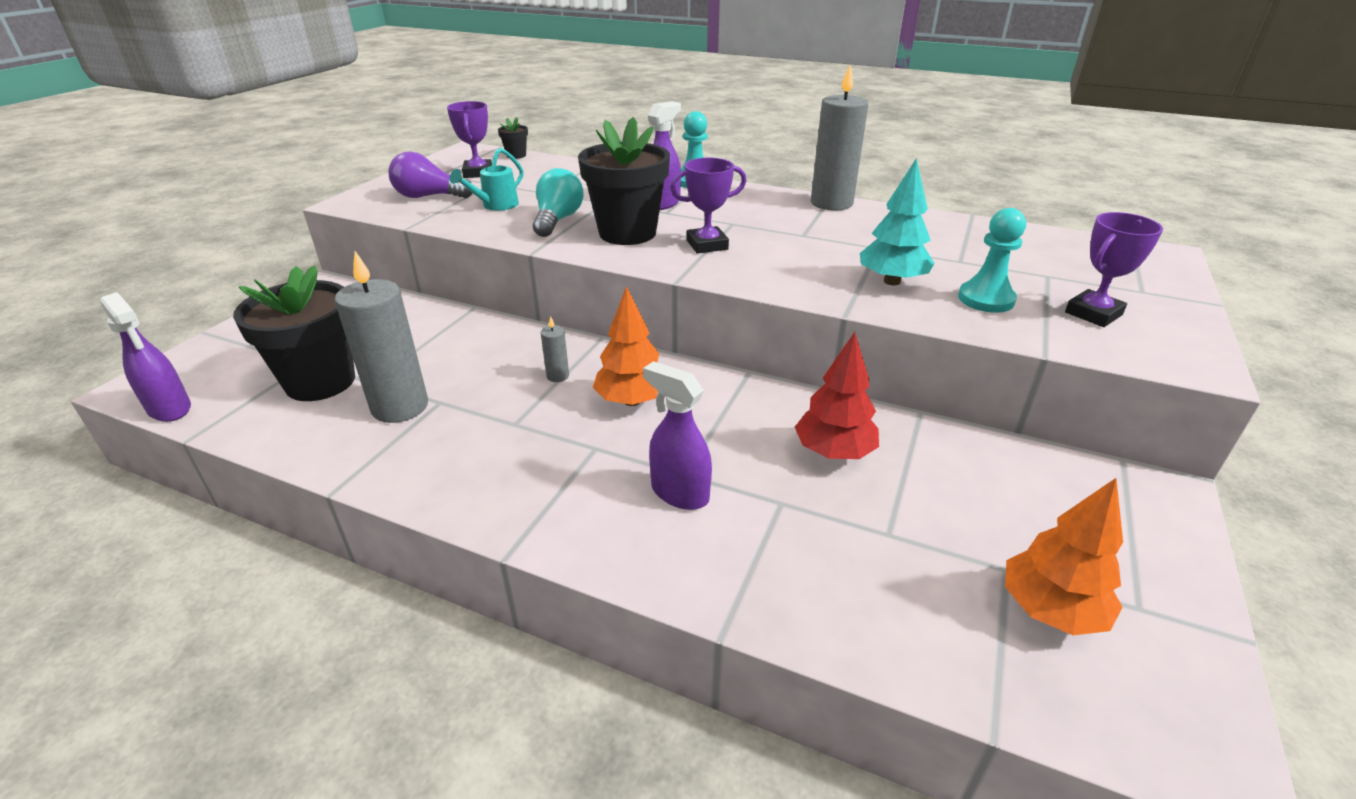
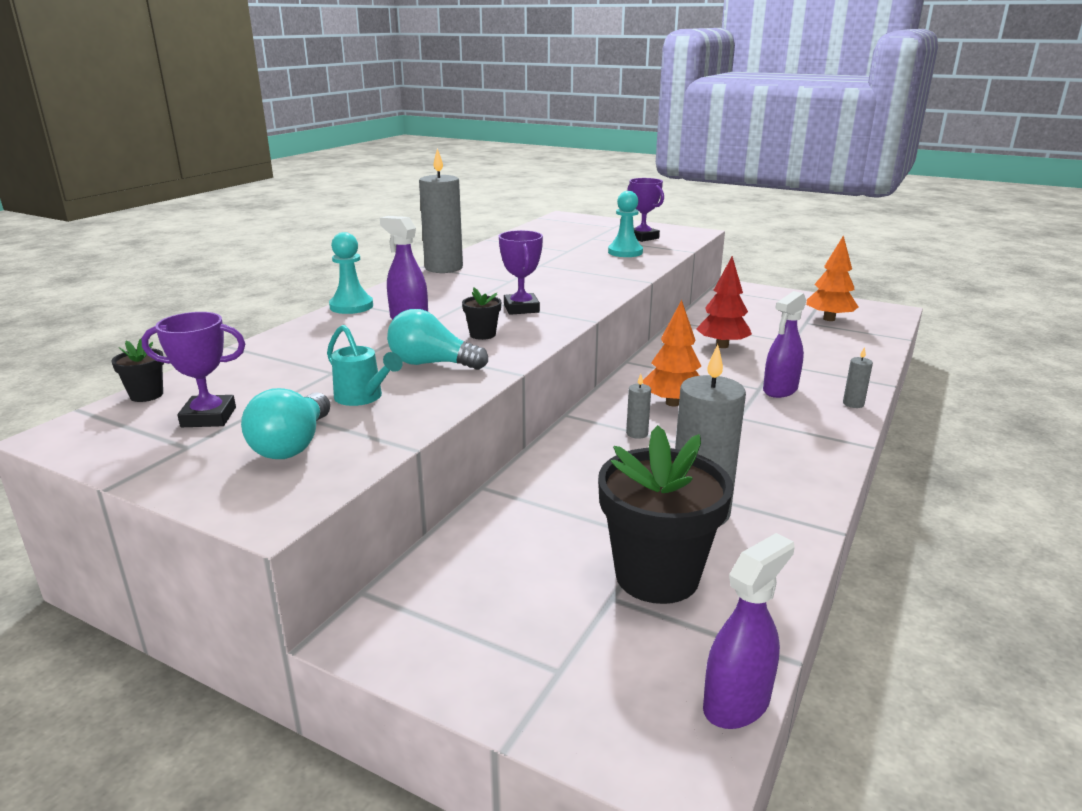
camera: 85 degrees left, 10 degrees down
(428, 196) = (292, 445): purple light bulb -> turquoise light bulb
(627, 233) = (482, 334): black flower pot -> black flower pot, size x0.43
(638, 565) = (853, 404): none -> grey candle
(891, 281) = (598, 267): turquoise tree -> none

